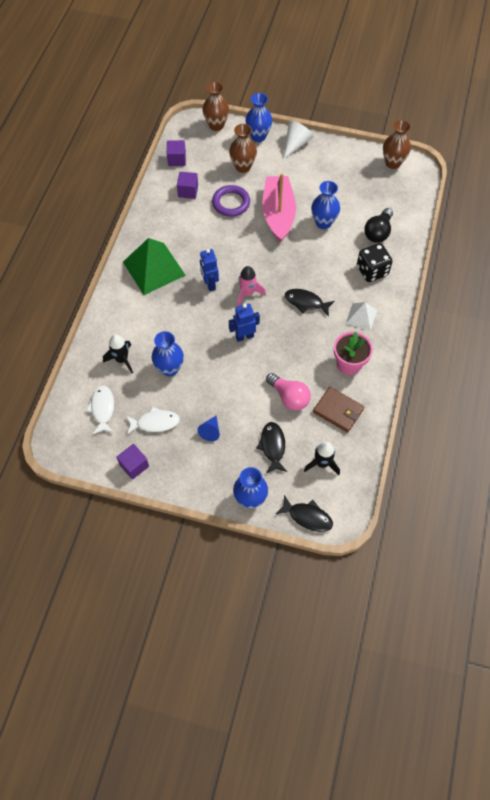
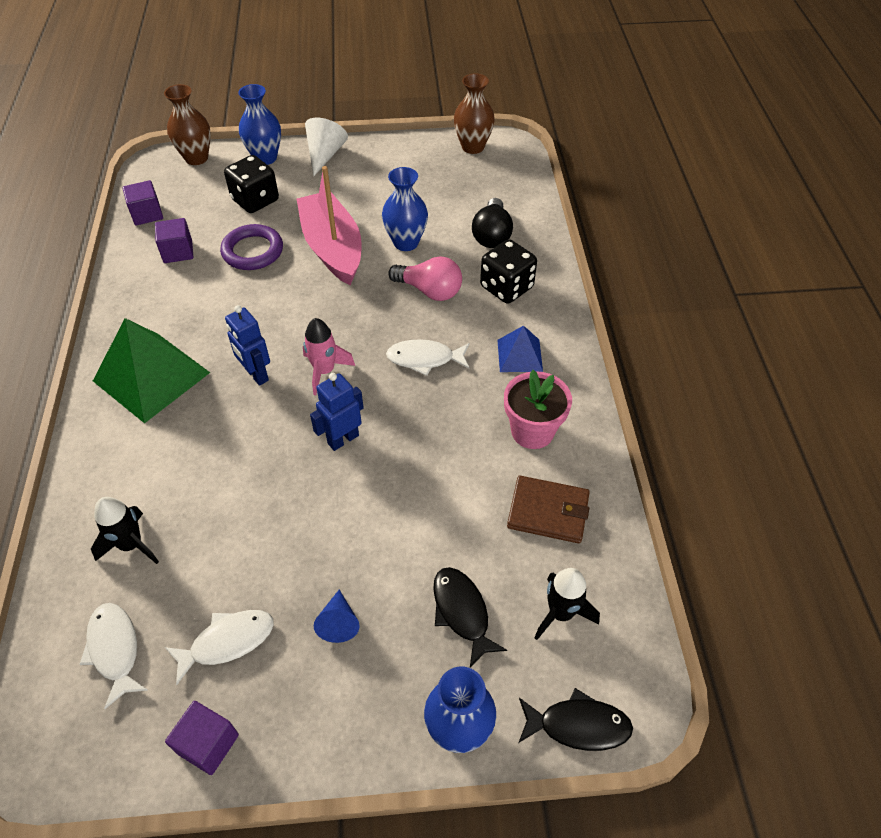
camera: 20 degrees left, 10 degrees down
(169, 368) = (227, 533): blue vase -> none
(243, 167) = (255, 200): brown vase -> black dice
(289, 397) = (456, 515): pink light bulb -> pink light bulb (429, 291)
(306, 302) = (424, 359): black fish -> white fish
(361, 317) = (519, 355): white pyramid -> blue pyramid

